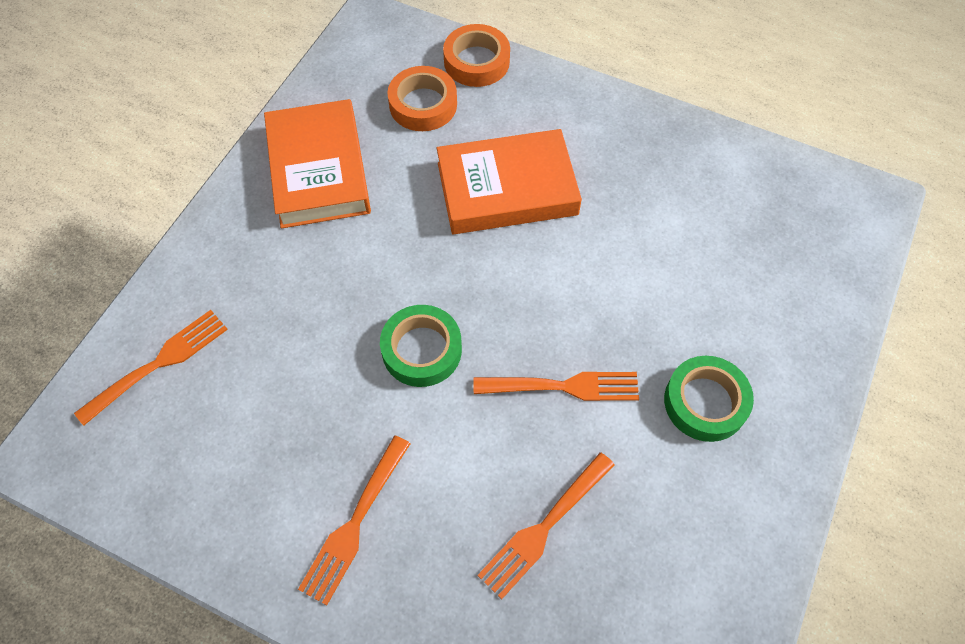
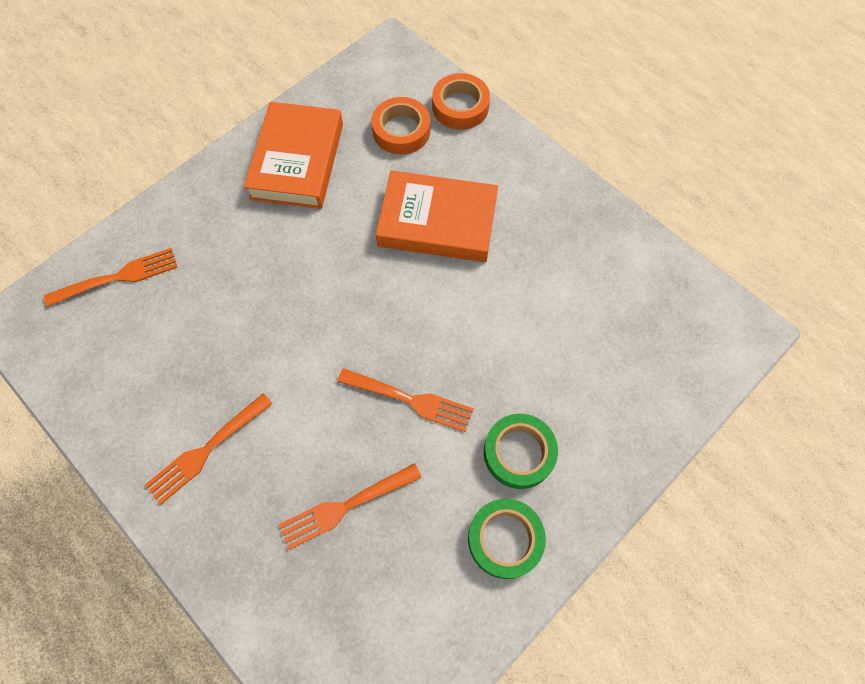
camera: 20 degrees right, 5 degrees up
(422, 350) = (313, 332): green tape -> green tape (505, 539)

